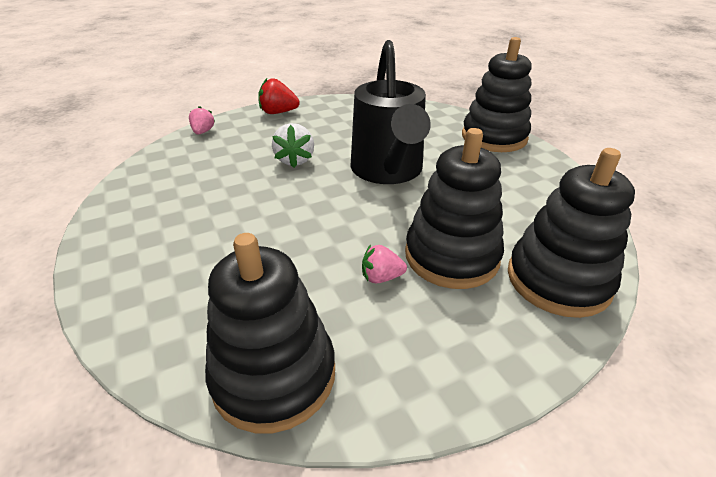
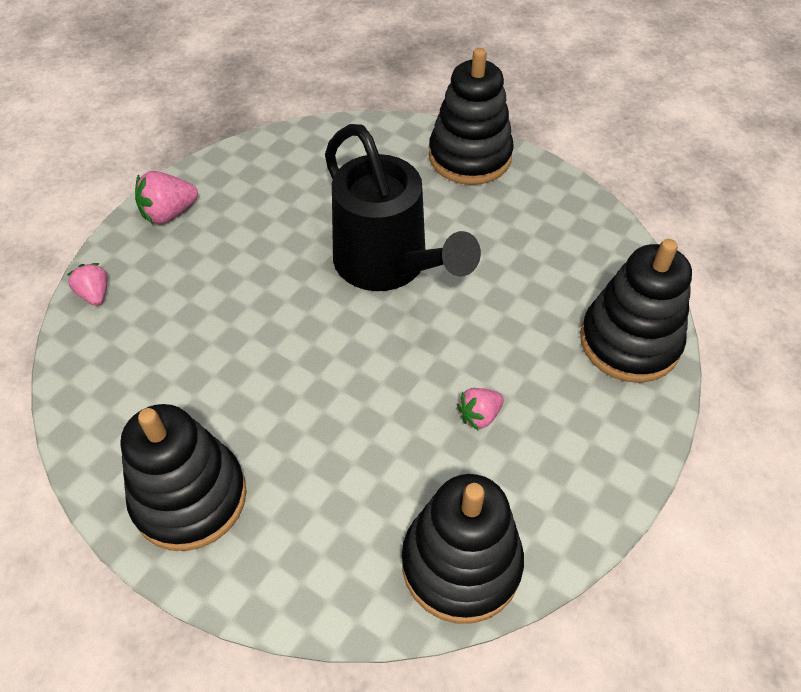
camera: 30 degrees left, 15 degrees up
(278, 112) = (169, 213): red strawberry -> pink strawberry
(295, 160) = (265, 293): white strawberry -> none
(451, 256) = (526, 358): black stacking toy -> black stacking toy (190, 497)

